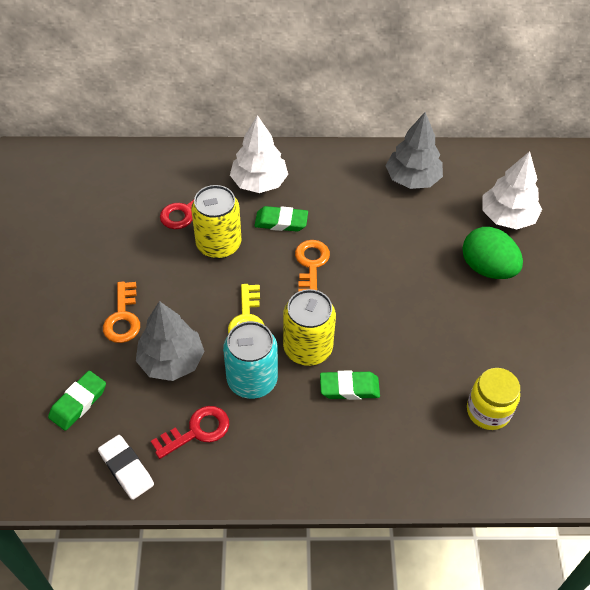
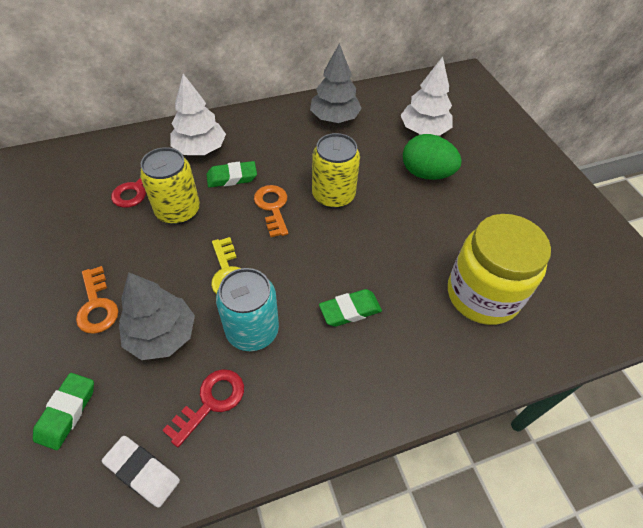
camera: 20 degrees left, 0 degrees up
(307, 348) = (296, 284): yellow can -> yellow can (333, 195)
(488, 411) = (482, 295): yellow jar -> yellow jar, size x1.70

